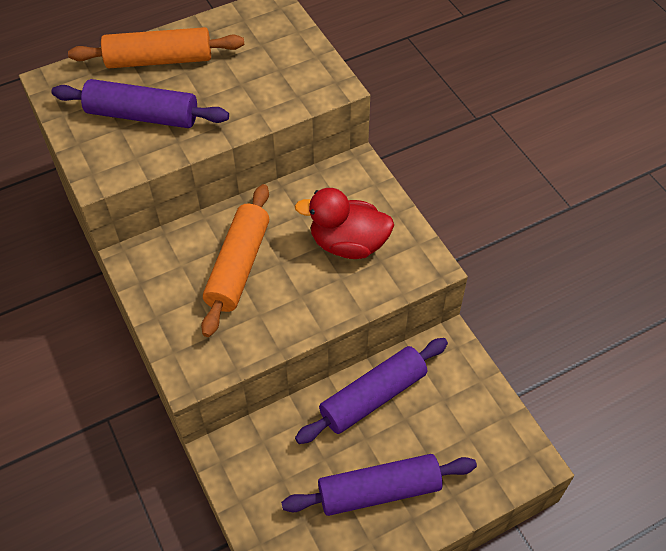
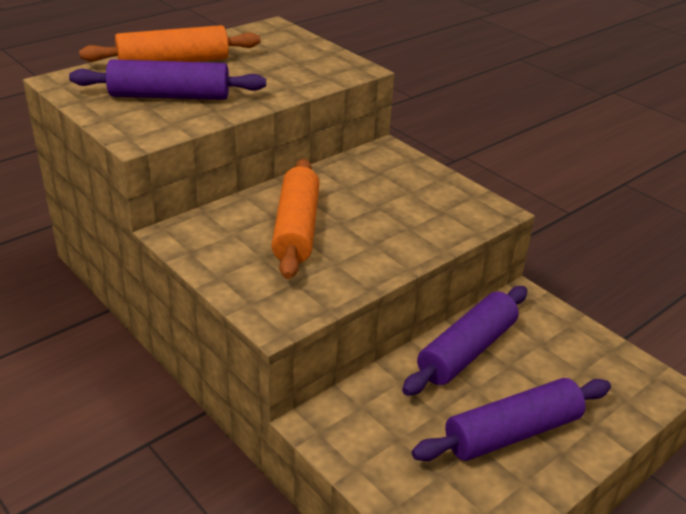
camera: 15 degrees left, 20 degrees down
(348, 244) = (404, 202): red duck -> none

